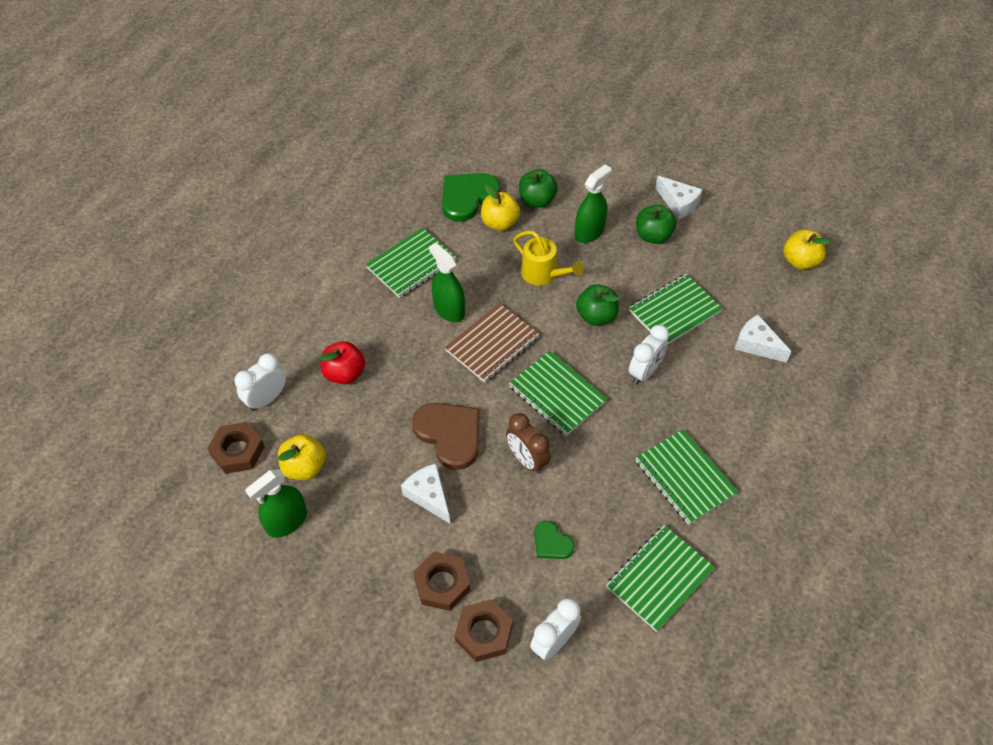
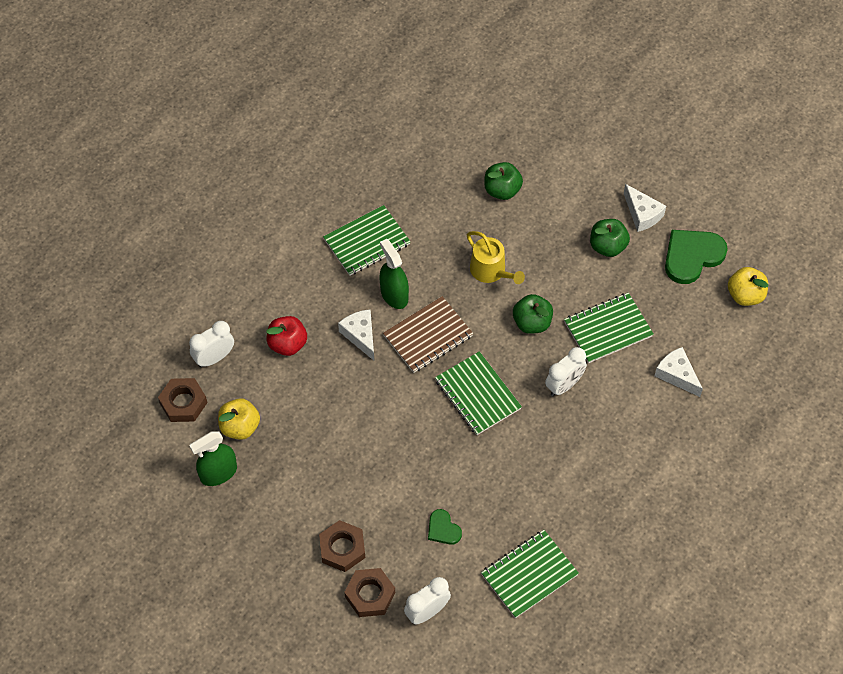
camera: 10 degrees right, 5 degrees up
(429, 495) = (344, 470): white cheese -> white cheese (360, 335)
(449, 434) = (372, 417): brown heart -> none
(467, 197) = (434, 176): green heart -> green heart (692, 256)
(500, 223) = (460, 210): yellow apple -> none
(527, 459) = (437, 451): brown clock -> none
(589, 232) = (546, 233): green spray bottle -> none
(684, 478) = (574, 490): green notebook -> none

